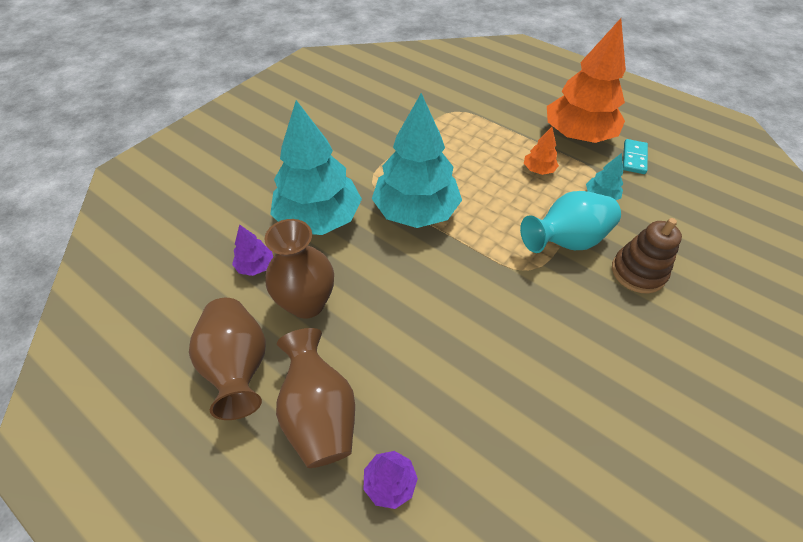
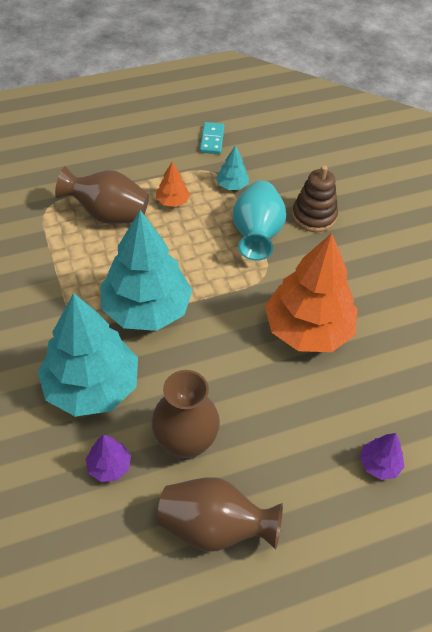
camera: 60 degrees left, 0 degrees up
(320, 414) = (299, 484): brown vase -> brown vase (108, 214)
(577, 135) = (157, 152): orange tree -> orange tree (307, 329)
(634, 158) = (212, 140): turquoise domino -> turquoise domino turned 45 degrees clockwise

